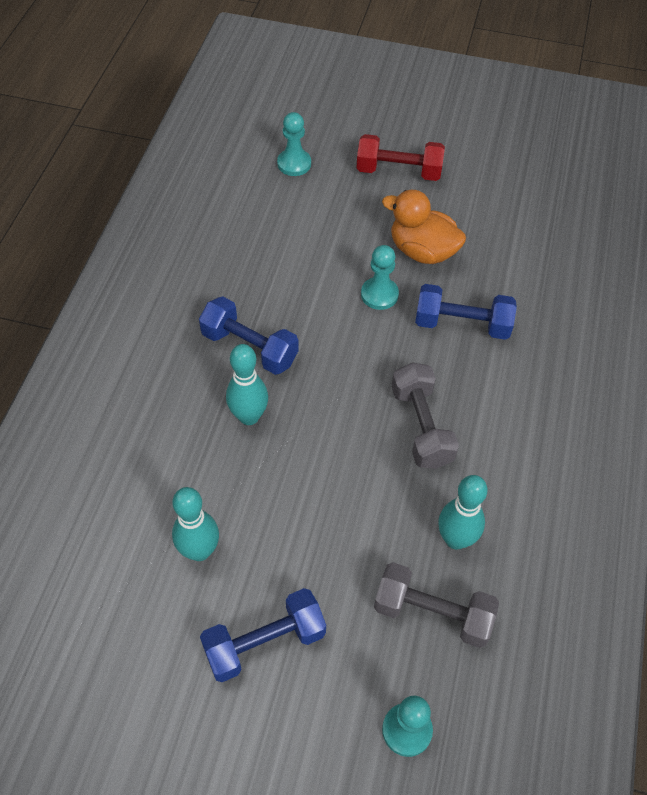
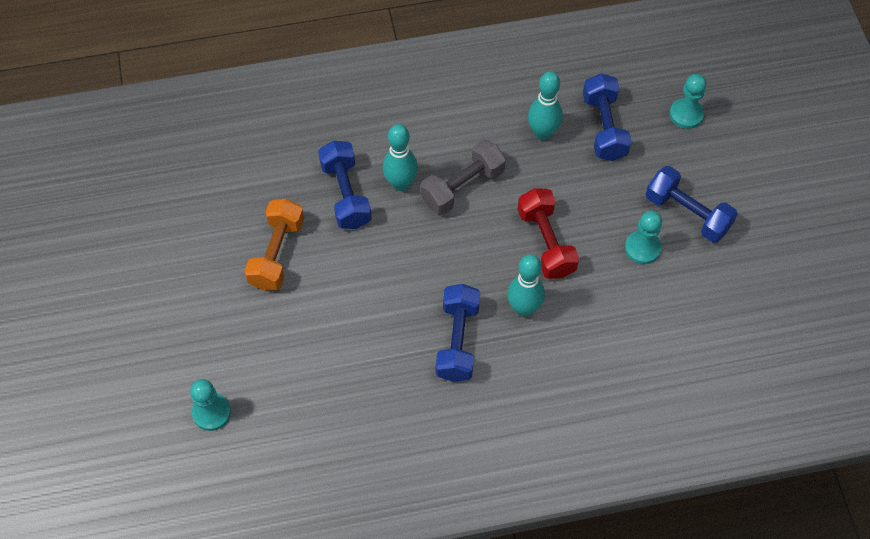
camera: 115 degrees left, 5 degrees up
(199, 551) = (652, 285): turquoise bowling pin -> turquoise bowling pin (400, 183)
(379, 294) = (345, 267): turquoise pawn -> turquoise pawn (642, 248)
(398, 171) = (179, 313): red dumbbell -> red dumbbell (546, 242)
(422, 251) = (277, 253): orange duck -> orange dumbbell
(432, 613) = (604, 127): grey dumbbell -> blue dumbbell

